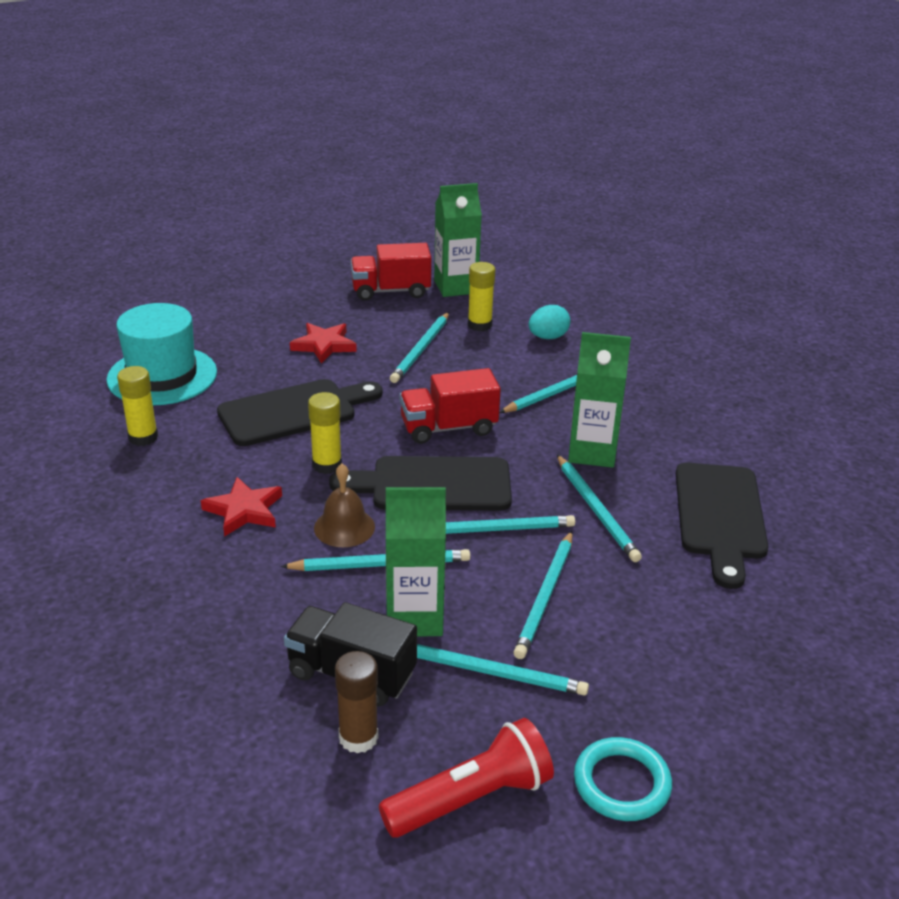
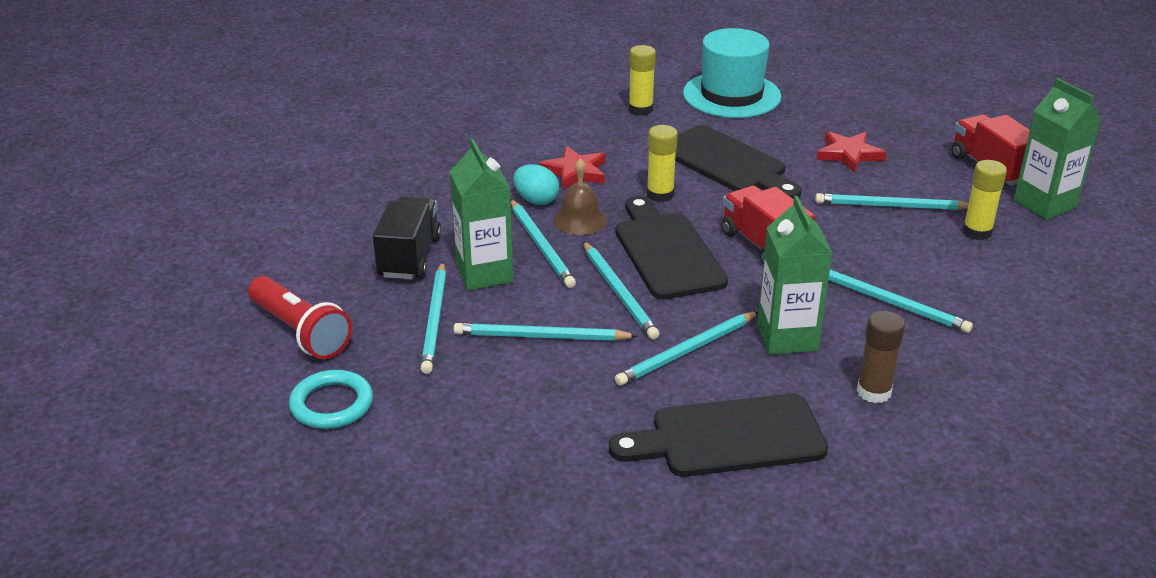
camera: 75 degrees right, 0 degrees up
(358, 737) = (346, 272): brown glue stick -> brown glue stick (874, 392)
(548, 337) = (996, 279): turquoise egg -> turquoise egg (536, 200)

